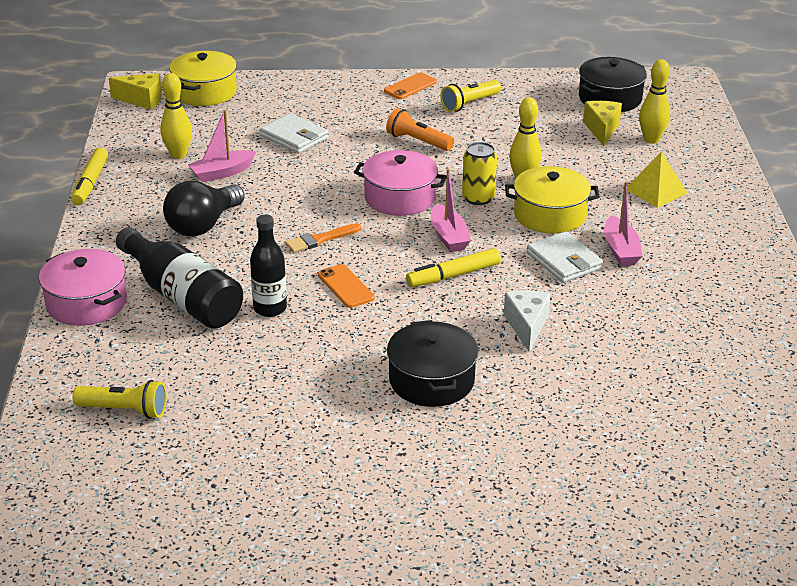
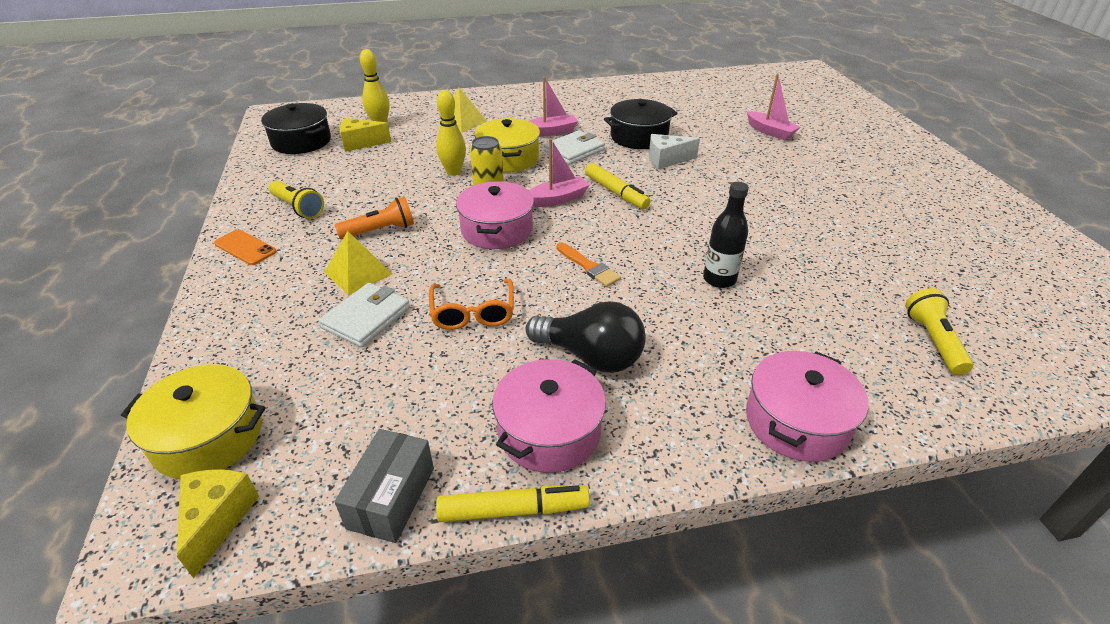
camera: 100 degrees left, 5 degrees up
(124, 146) = (391, 498): none -> grey box
(141, 200) = (549, 431): none -> pink pot
(178, 155) = (416, 421): yellow bowling pin -> none
(182, 297) = (736, 342): black bottle -> none
(222, 173) = (463, 365): pink boat -> pink boat (770, 132)
(279, 179) = (473, 313): none -> orange glasses
(345, 286) = (660, 242): orange phone -> none
(355, 133) = (358, 273): none -> yellow pyramid
(417, 141) = (380, 230): orange flashlight -> orange flashlight turned 135 degrees counterclockwise
(431, 380) = (757, 190): black pot -> black pot (639, 137)

